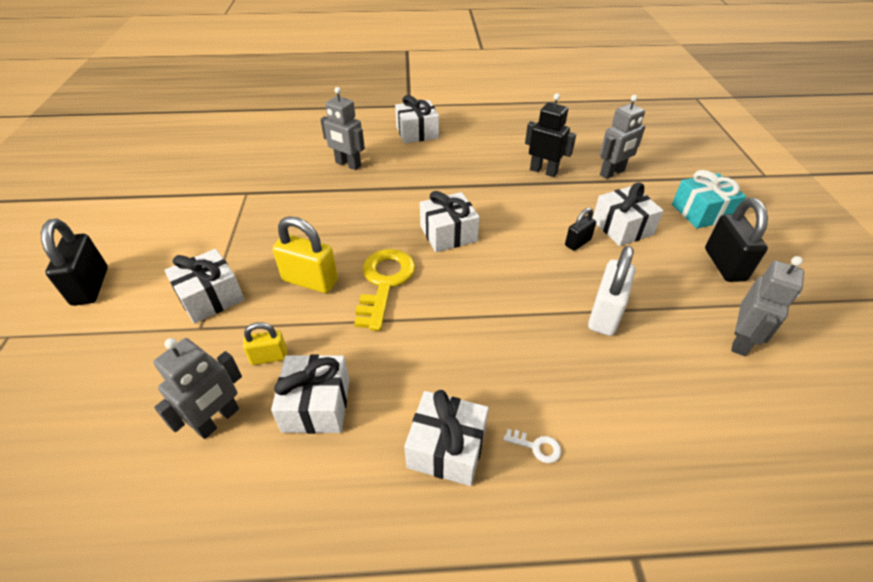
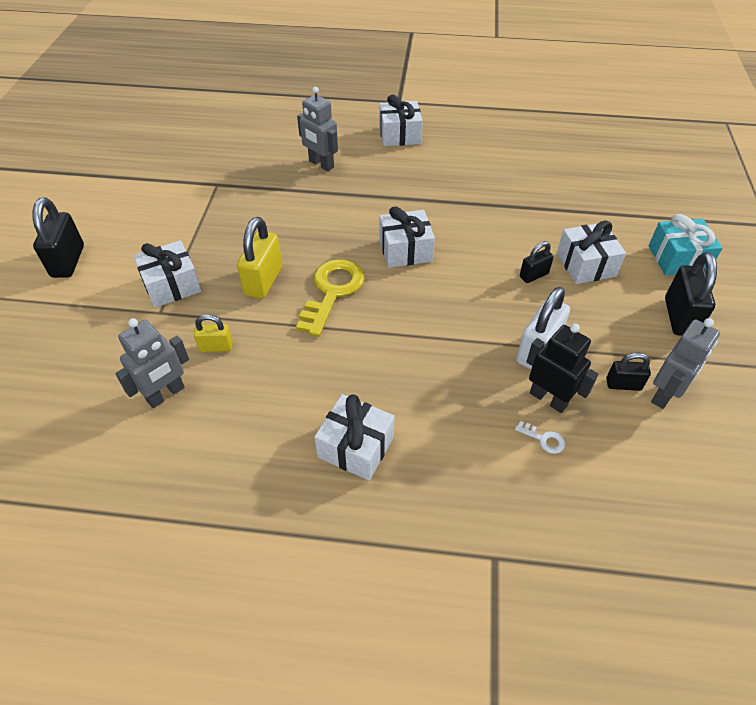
camera: 10 degrees right, 5 degrees up
(310, 280) = (263, 281): yellow padlock -> yellow padlock turned 75 degrees clockwise
(316, 405) = (250, 394): white gift -> none
(536, 446) = (435, 458): white key -> white key (543, 439)
(543, 171) = (522, 193): black robot -> black robot (548, 399)
(612, 173) = (596, 203): grey robot -> none
(698, 337) = (623, 384): none -> black padlock

